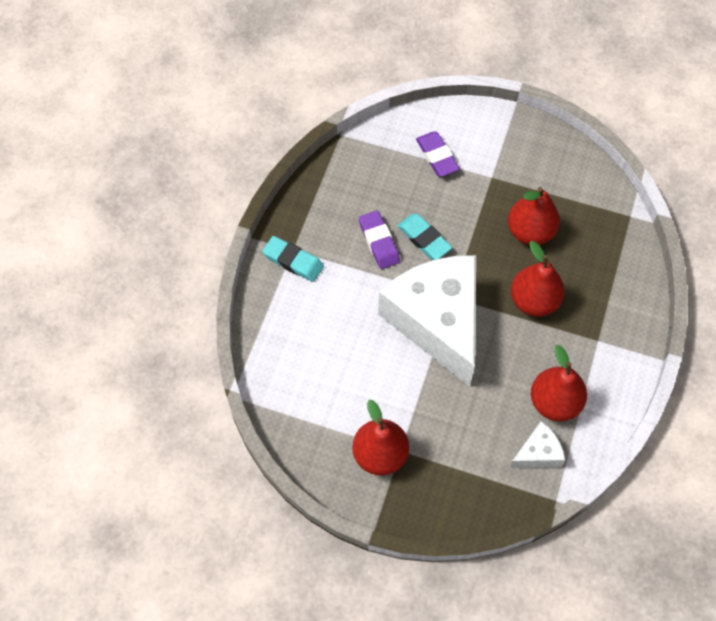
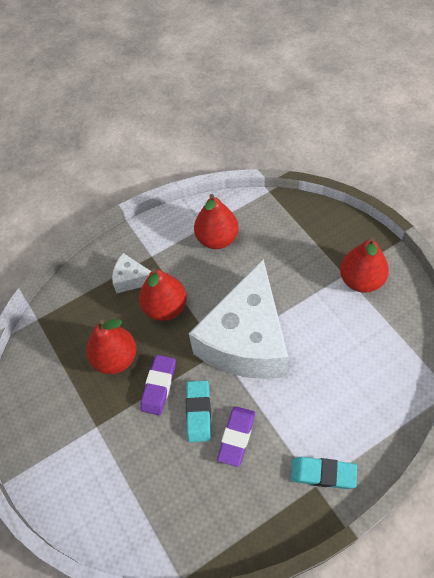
camera: 135 degrees left, 5 degrees down
(293, 261) = (323, 474): turquoise eraser -> turquoise eraser turned 60 degrees counterclockwise
(437, 156) = (119, 482): purple eraser -> purple eraser (159, 386)
(538, 453) = (255, 219): white cheese -> white cheese (131, 279)

